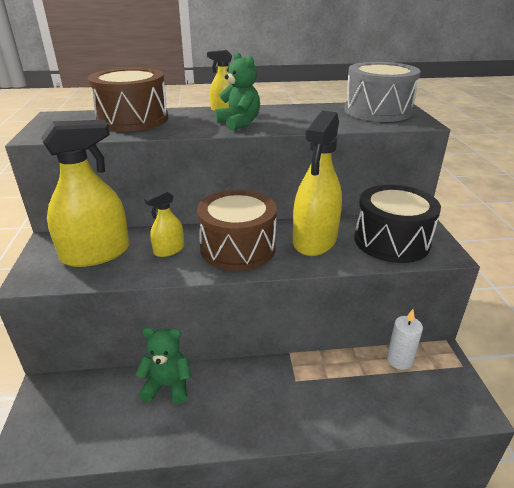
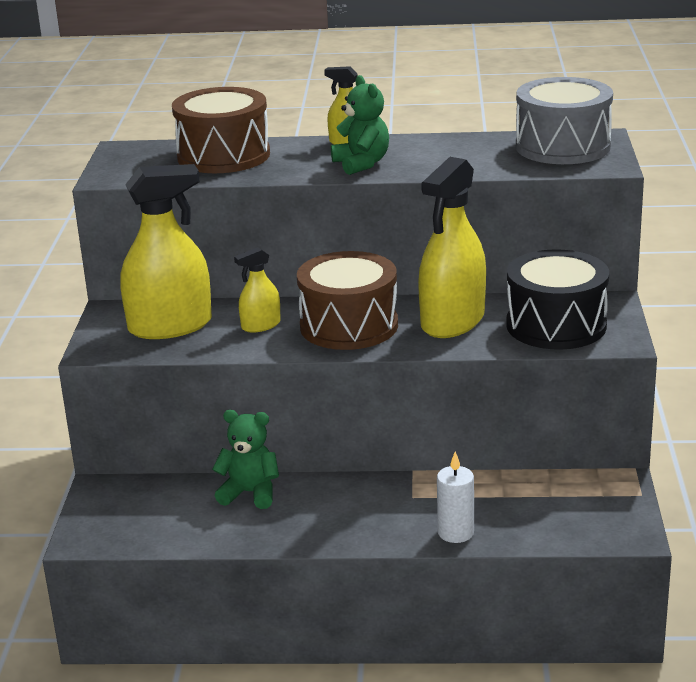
camera: 10 degrees right, 5 degrees down
(399, 360) = (558, 484): white candle -> white candle (455, 532)

